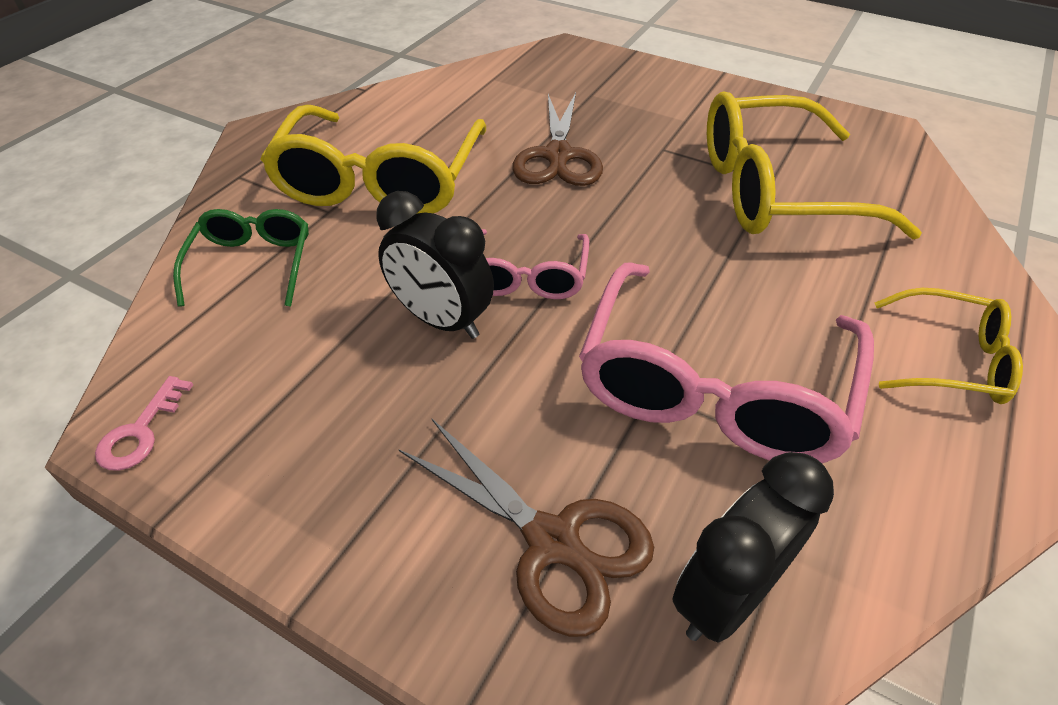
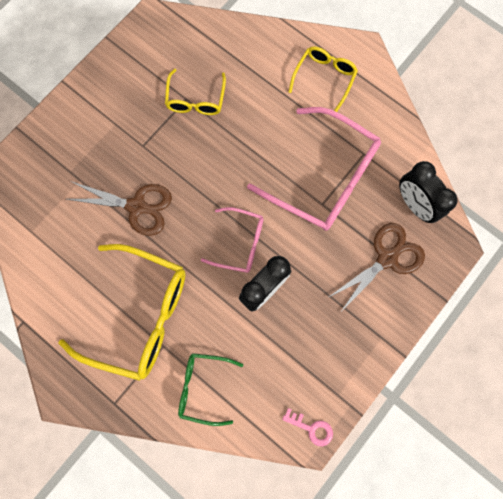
camera: 80 degrees left, 30 degrees up
(778, 190) = (196, 99): yellow glasses -> yellow glasses, size x0.54

